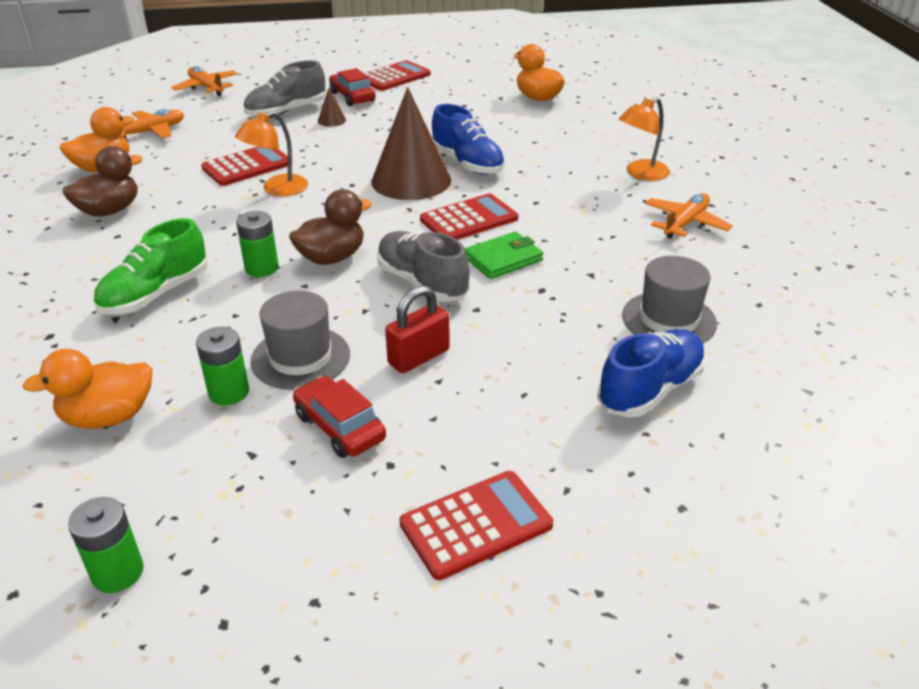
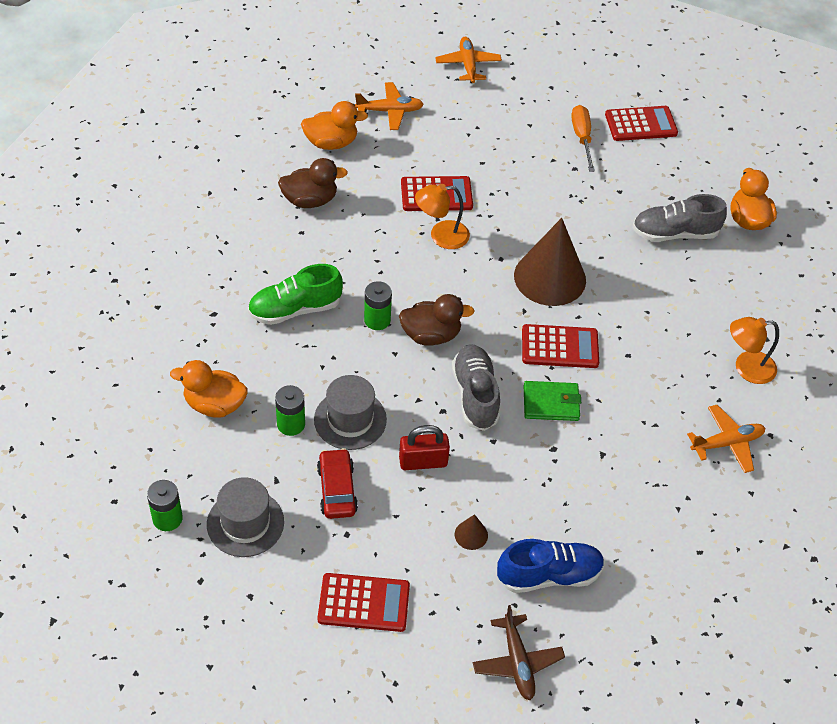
camera: 30 degrees right, 15 degrees up
(286, 112) = (512, 134): grey shoe -> grey shoe (674, 233)
(331, 120) = (541, 164): brown cone -> brown cone (471, 535)
(352, 97) = (582, 138): red car -> orange screwdriver
(467, 164) = (611, 280): blue shoe -> none
(669, 319) = (618, 527): grey hat -> grey hat (245, 523)
(708, 486) = (517, 662): none -> brown plane

